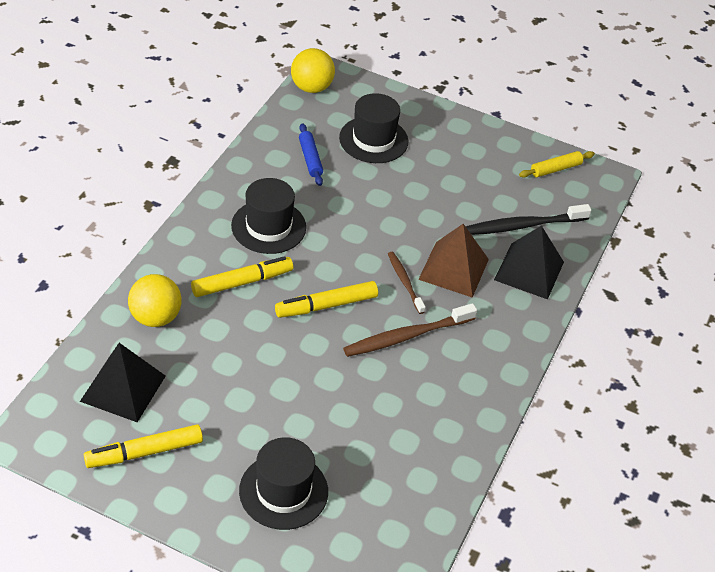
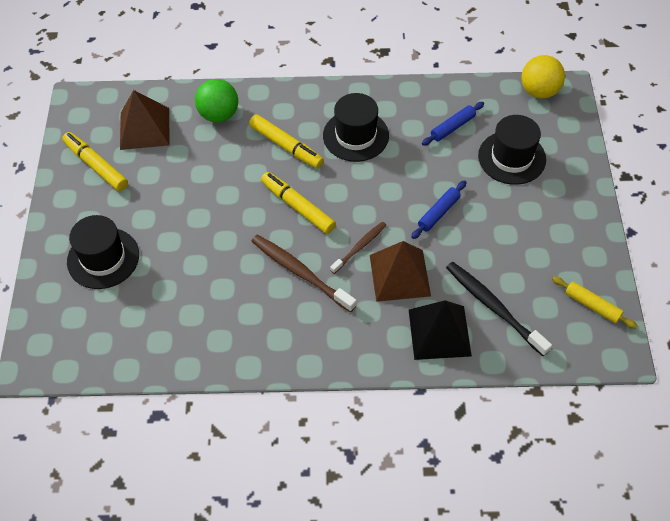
camera: 70 degrees right, 10 degrees up
(123, 388) = (144, 128): black pyramid -> brown pyramid
(155, 317) = (219, 115): yellow ball -> green ball
(402, 213) = (438, 213): none -> blue rolling pin

